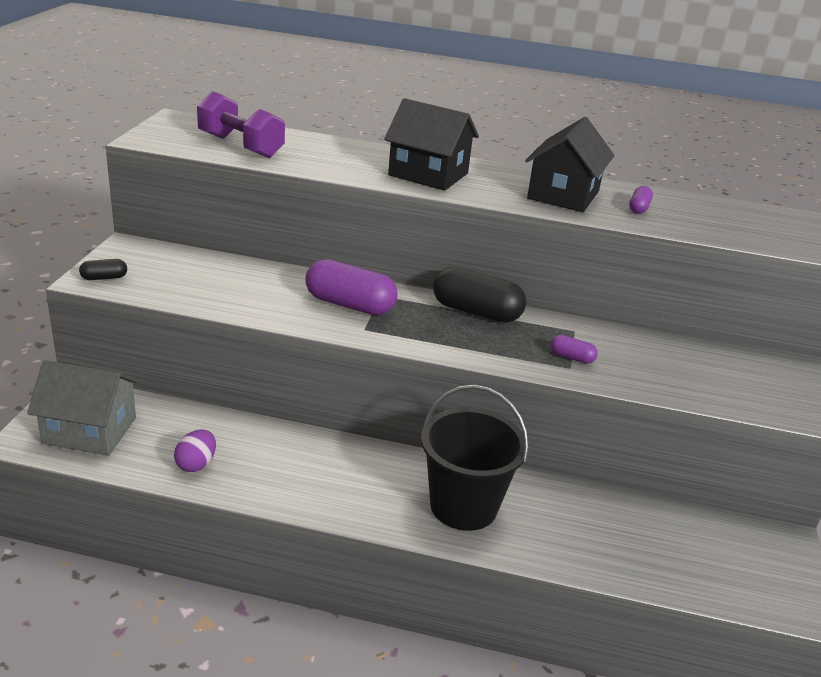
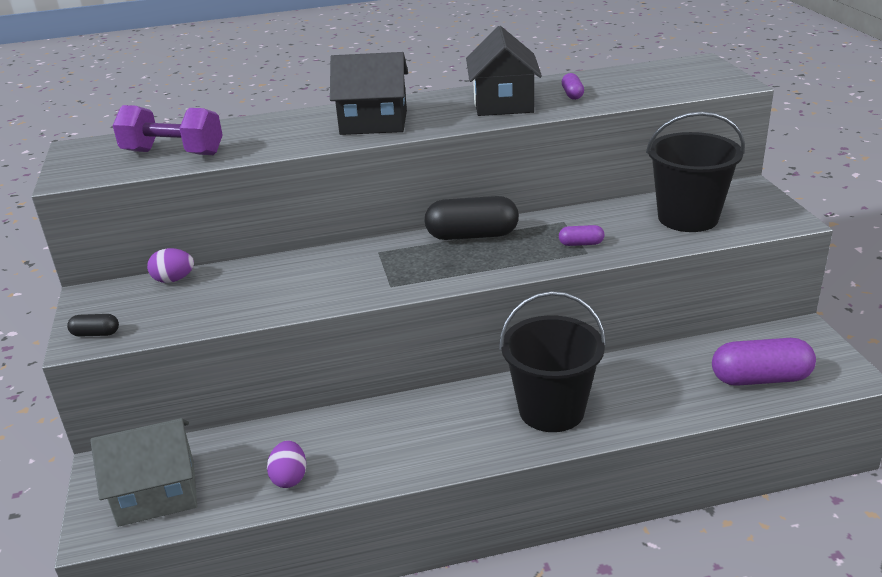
camera: 20 degrees left, 0 degrees up
(104, 278) = (96, 334): black capsule -> black capsule turned 45 degrees clockwise
(198, 257) = (174, 280): none -> purple egg
(349, 305) = (358, 270): purple capsule -> purple capsule (760, 378)
(703, 373) = (688, 218): none -> black bucket

